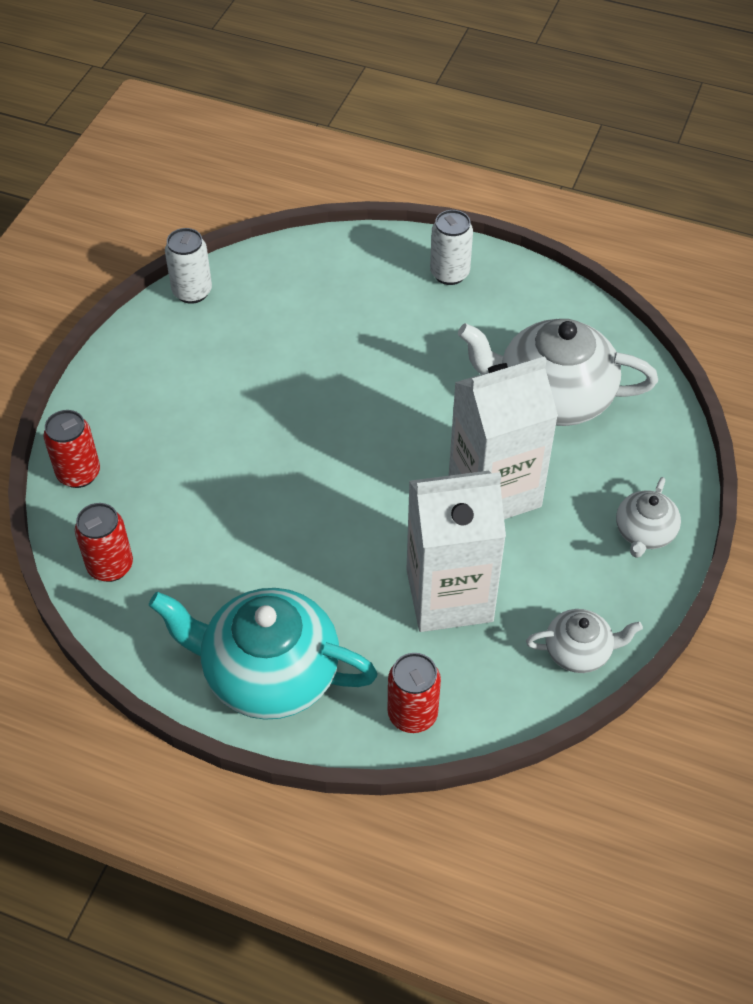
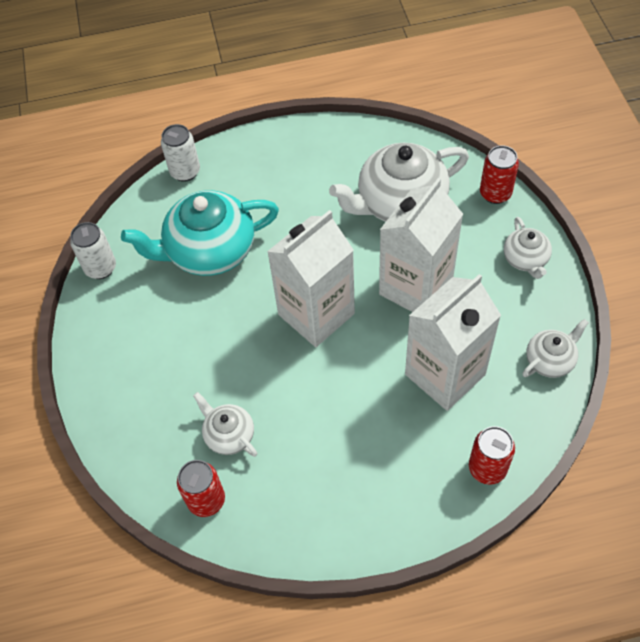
camera: 30 degrees left, 5 degrees up
(79, 473) = (127, 448): red can -> red can (495, 193)
(182, 519) = (228, 435): none -> white teapot
(268, 673) = (375, 503): turquoise teapot -> turquoise teapot (209, 251)
(366, 456) = (316, 314): none -> white carton
(449, 273) = (268, 157): white can -> white can (185, 172)

